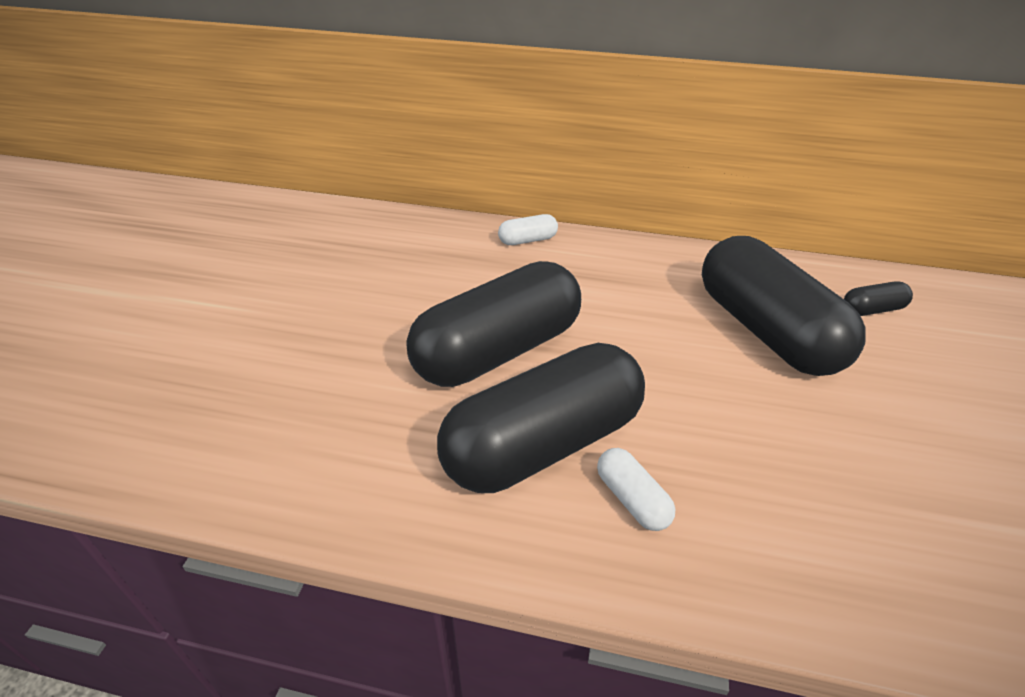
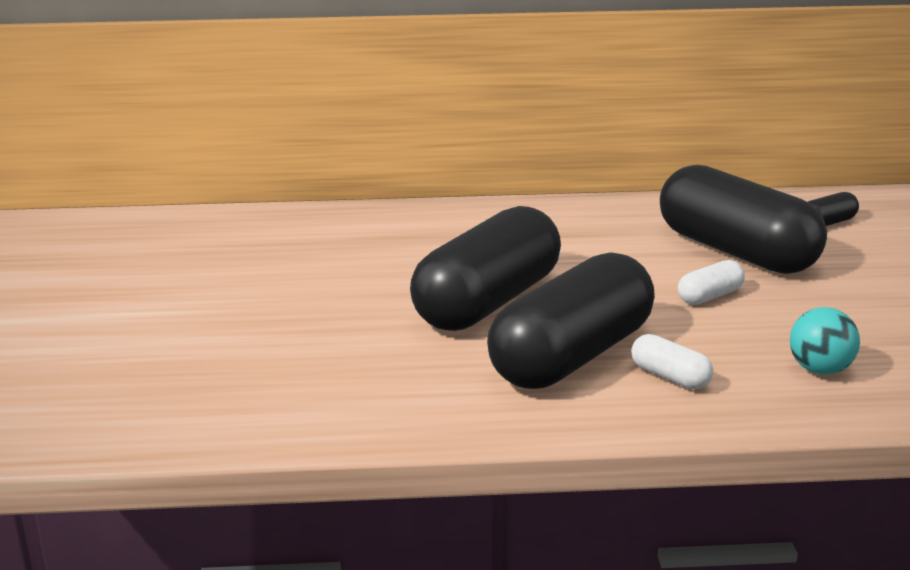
camera: 15 degrees left, 15 degrees down
(527, 240) = (462, 215): white capsule -> white capsule (709, 296)
(804, 528) = (820, 369): none -> turquoise ball

